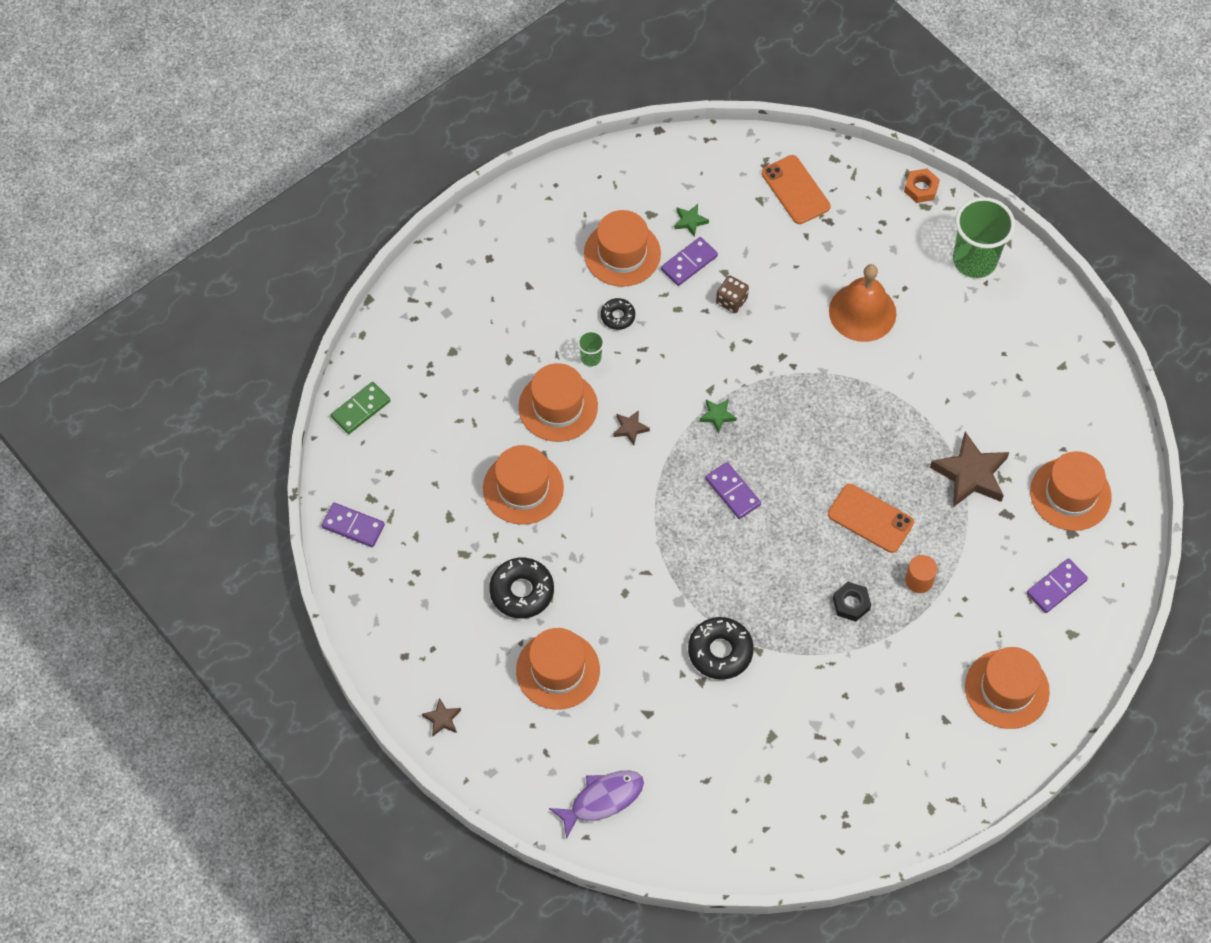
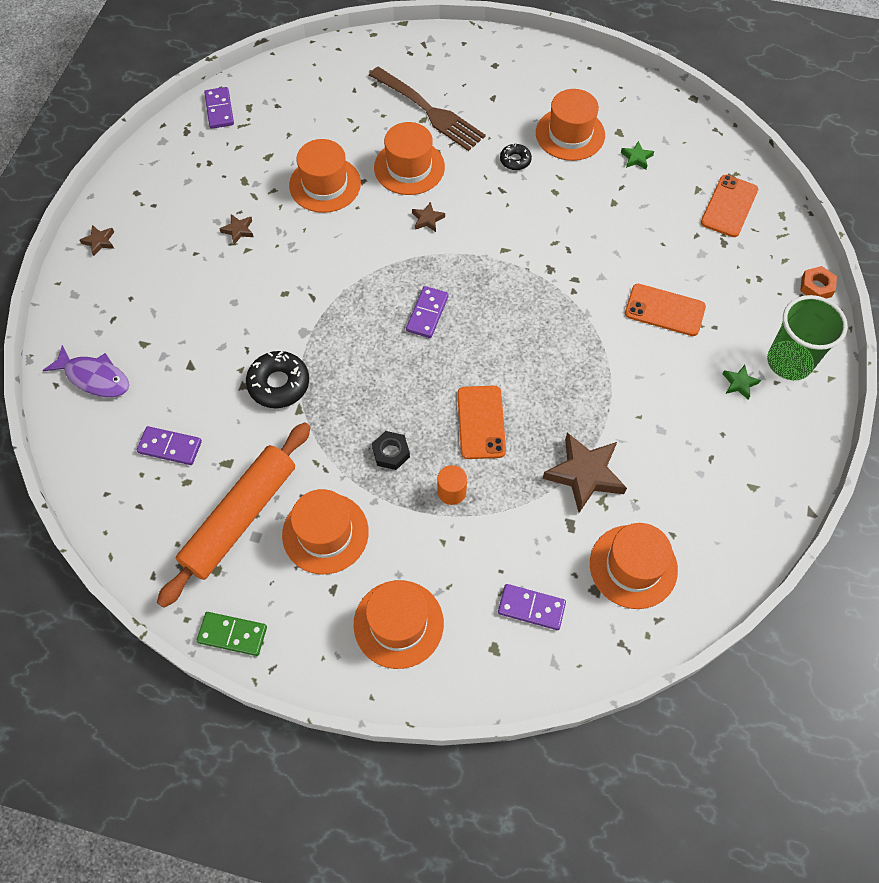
camera: 55 degrees right, 0 degrees up
(360, 409) = (314, 64): green domino -> green domino (232, 634)
(501, 348) = (428, 111): none -> brown fork
(522, 591) = (238, 230): black donut -> brown star
(558, 670) = (188, 288): orange hat -> orange hat (325, 533)
(591, 358) = (466, 164): green cup -> none
(689, 263) = (600, 177): purple domino -> purple domino (170, 447)
(717, 416) = (485, 267): green star -> green star (739, 383)
(731, 301) = (593, 220): brown dice -> none
(832, 754) = (240, 517): none -> orange rolling pin
(862, 312) = (664, 310): orange bell -> orange phone

